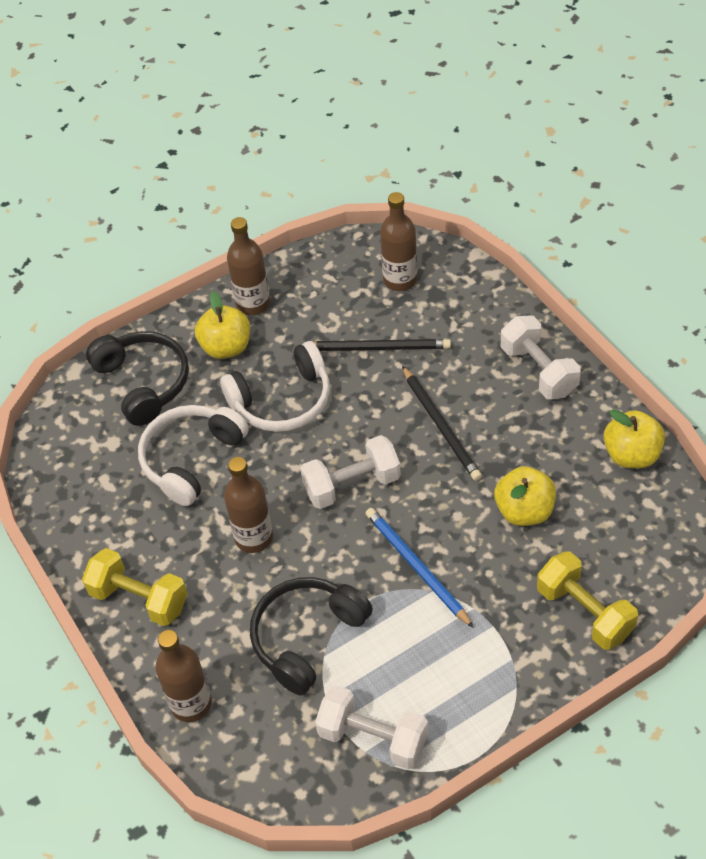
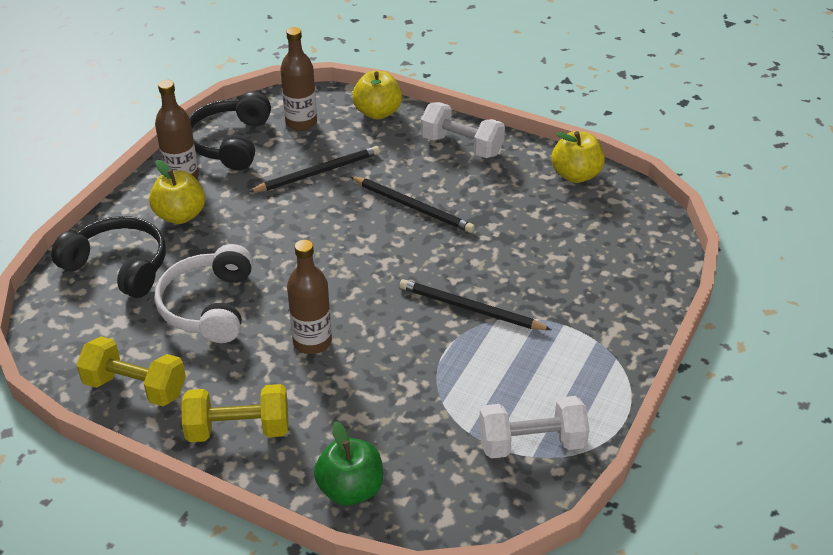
camera: 35 degrees left, 10 degrees down
(191, 704) = (350, 489): brown bottle -> green apple
(282, 401) = (262, 235): white headphones -> none
(307, 637) = (417, 395): black headphones -> black headphones (230, 142)
(352, 485) = (370, 272): white dumbbell -> none
(416, 567) = (470, 308): blue pencil -> black pencil
(524, 511) = (525, 239): yellow apple -> yellow apple (377, 112)
(584, 612) = (625, 287): yellow dumbbell -> yellow dumbbell (135, 387)

